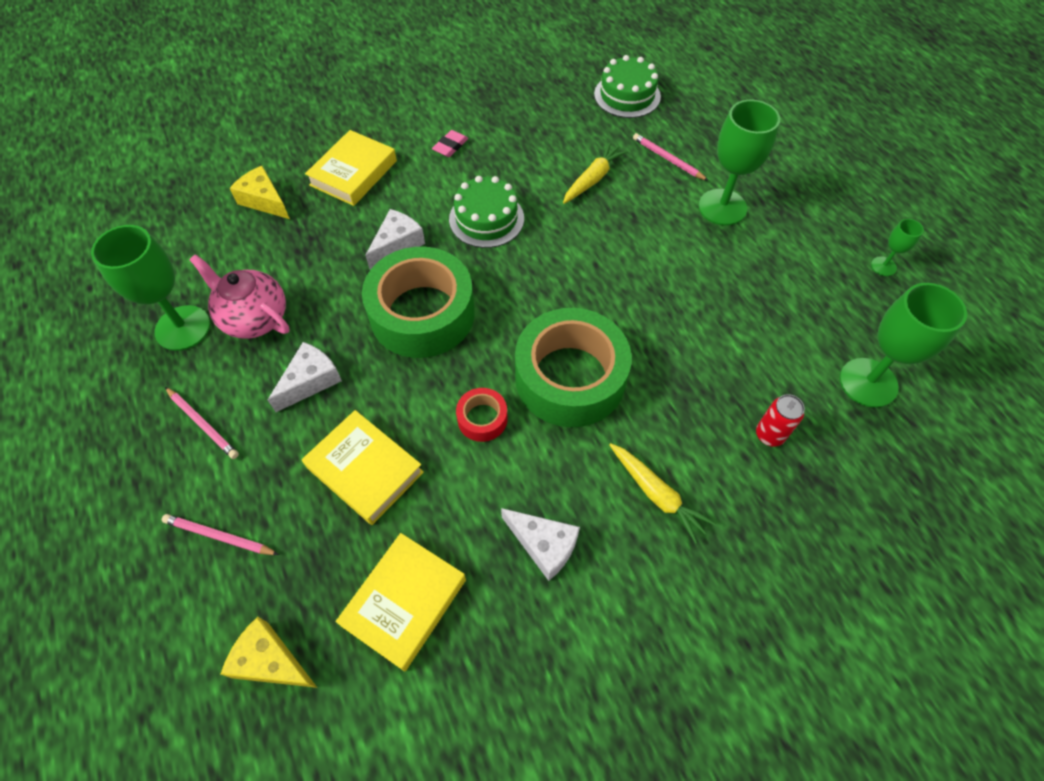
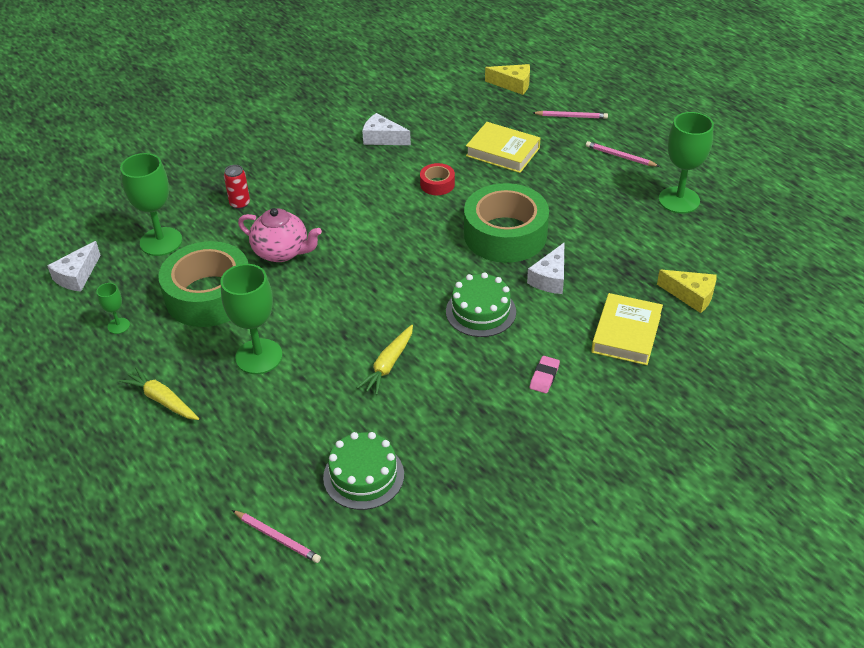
camera: 170 degrees right, 15 degrees down
(254, 318) = (631, 213): pink teapot -> pink teapot (282, 252)
(310, 381) = (564, 186): white cheese -> white cheese (77, 276)
(404, 602) = (454, 109): yellow book -> none
(570, 378) = (381, 213): green tape -> green tape (209, 295)
(656, 494) = (316, 167): yellow carrot -> yellow carrot (162, 400)
(668, 159) = (312, 399): pink pencil -> pink pencil (277, 538)

